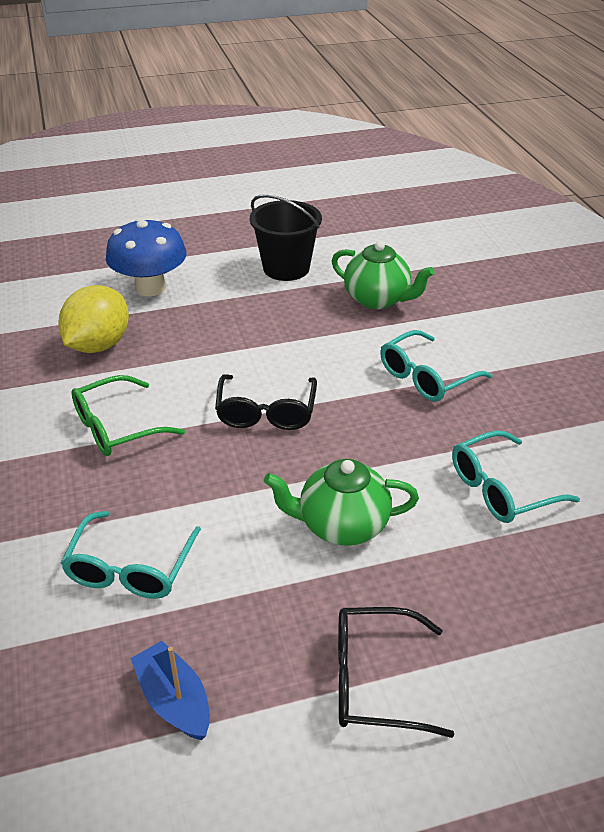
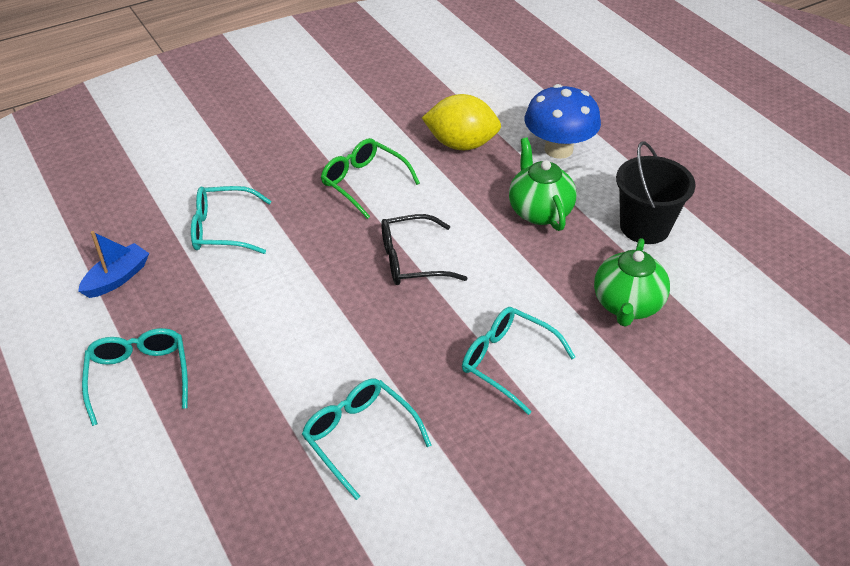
camera: 75 degrees right, 5 degrees up
(341, 525) = (288, 332): green teapot -> green teapot (539, 211)
(374, 680) = (139, 376): black glasses -> turquoise glasses

